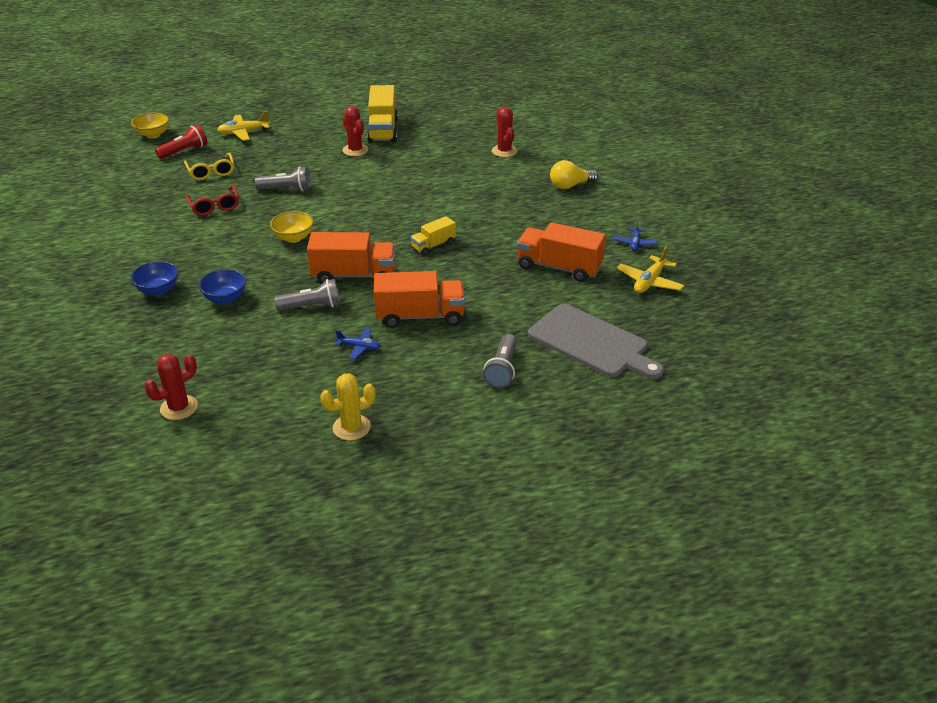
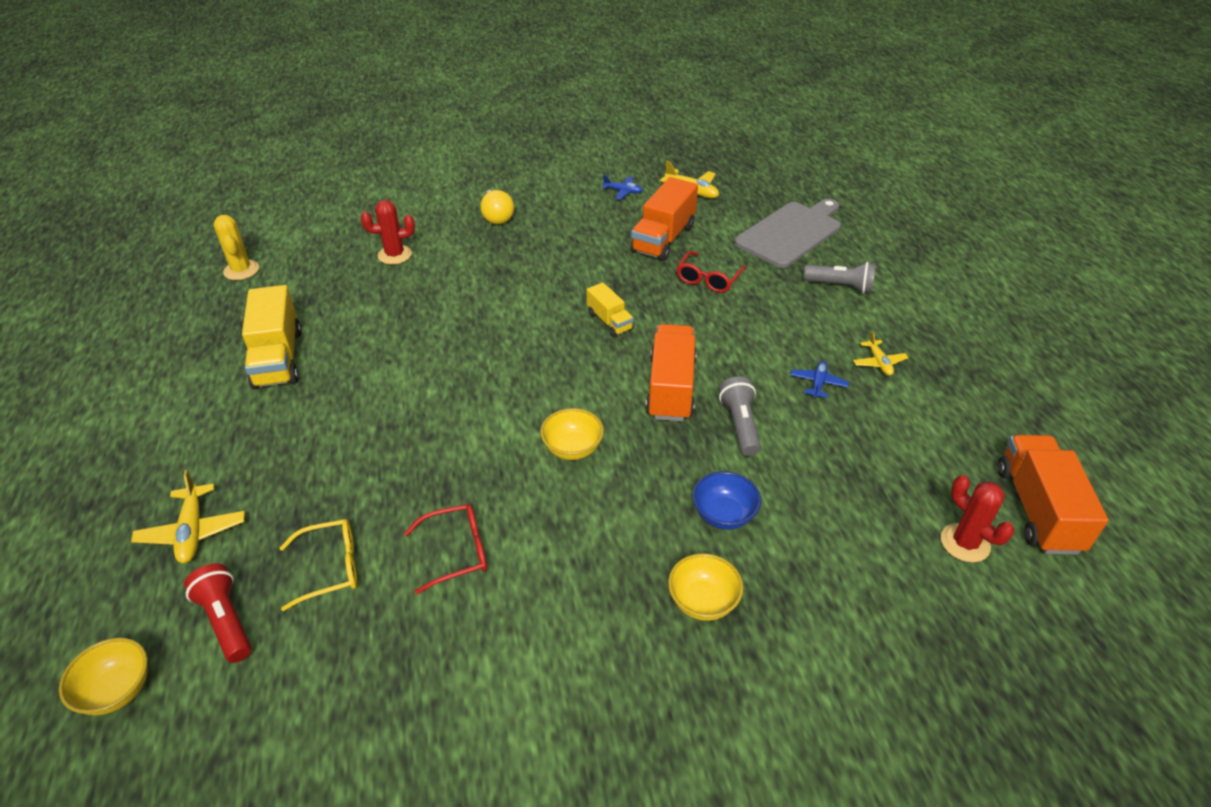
camera: 85 degrees left, 5 degrees up
(158, 290) = (703, 601): blue bowl -> yellow bowl
(286, 189) = (427, 462): grey flashlight -> none
(351, 427) = (955, 389): yellow cactus -> yellow cactus (241, 270)
(355, 150) = (330, 387): red cactus -> none
(383, 130) = (278, 358): yellow truck -> yellow truck turned 75 degrees clockwise
(387, 384) = (879, 363): none -> yellow plane
(420, 316) = (755, 336): orange truck -> orange truck (1037, 509)
(500, 292) = (708, 279): none -> red glasses

